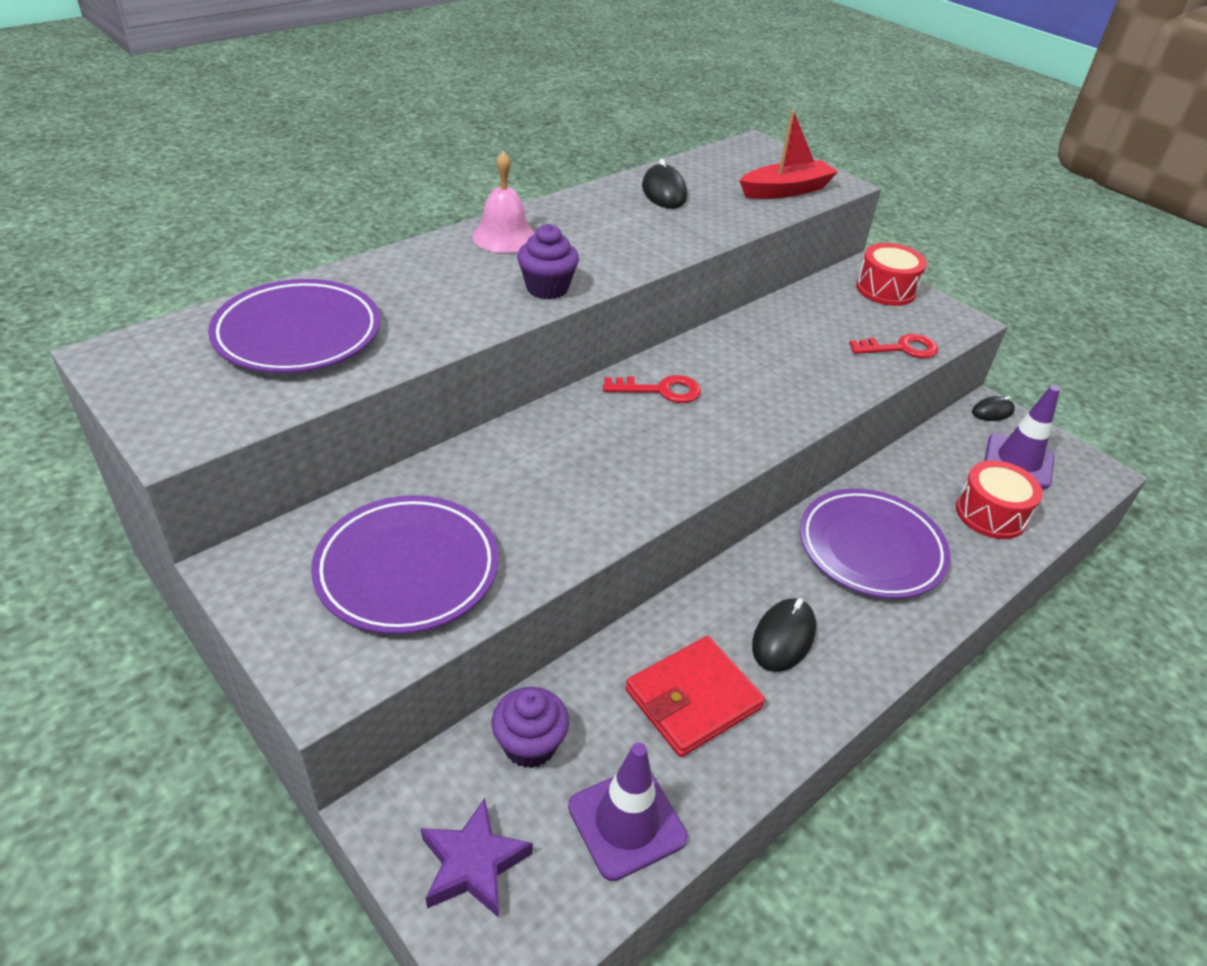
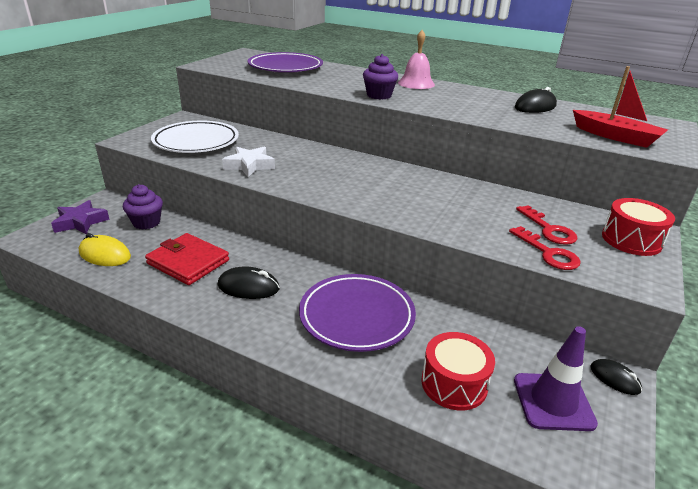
camera: 70 degrees right, 10 degrees down
(407, 569) = (196, 142): purple plate -> white plate
(565, 519) = (249, 165): none -> white star
(627, 822) = (105, 255): purple traffic cone -> yellow mouse
(661, 390) = (382, 173): red key -> red key (549, 229)

